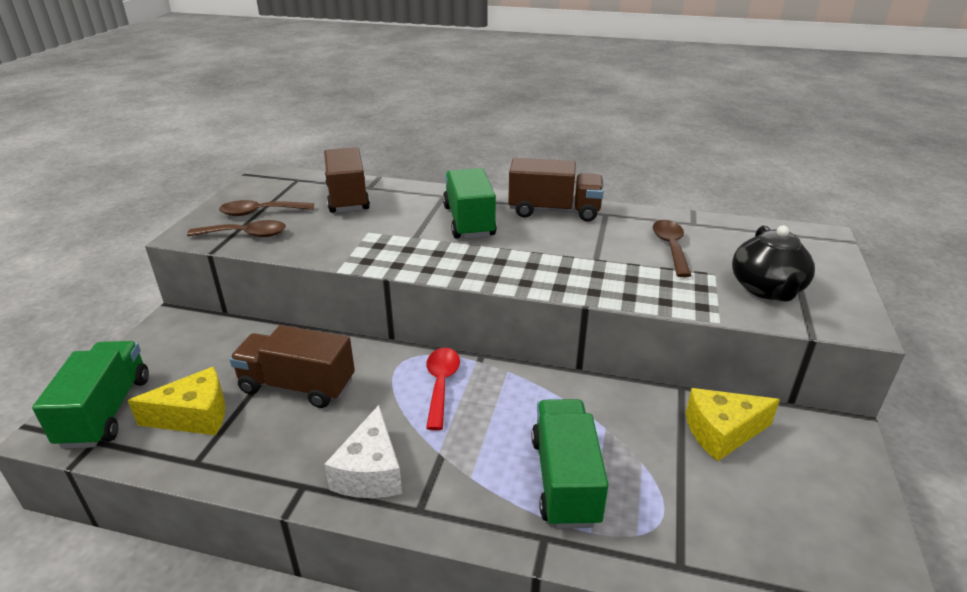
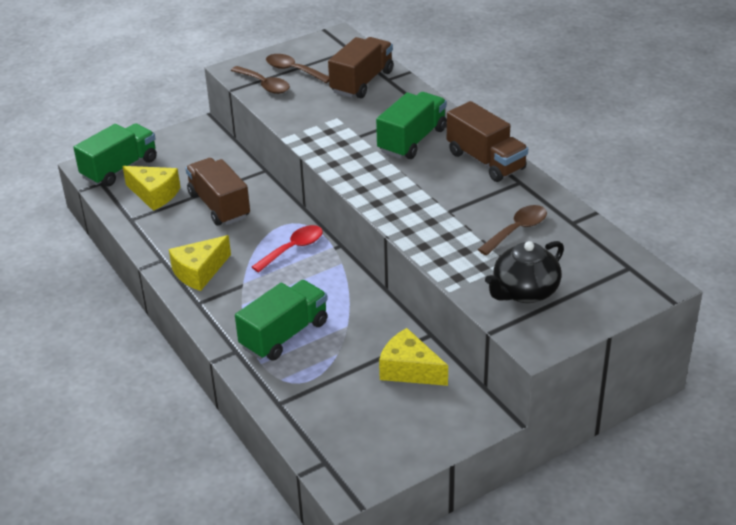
camera: 45 degrees right, 5 degrees up
(370, 472) = (199, 272): white cheese -> yellow cheese

